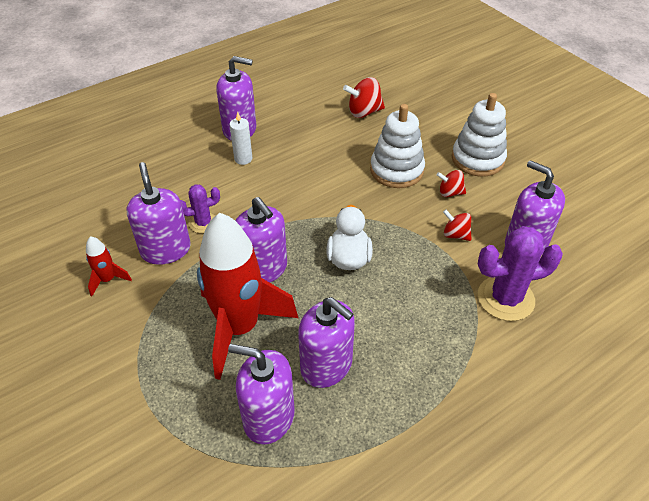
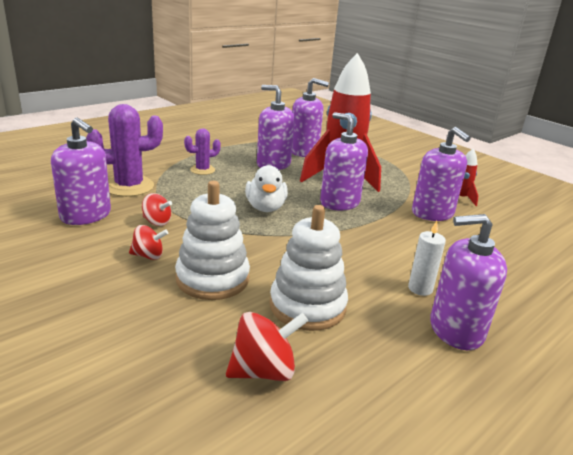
camera: 170 degrees right, 20 degrees down
(203, 223) = (416, 230): purple cactus -> purple cactus (202, 170)
(477, 159) = (89, 294): white stacking toy -> white stacking toy (307, 306)

